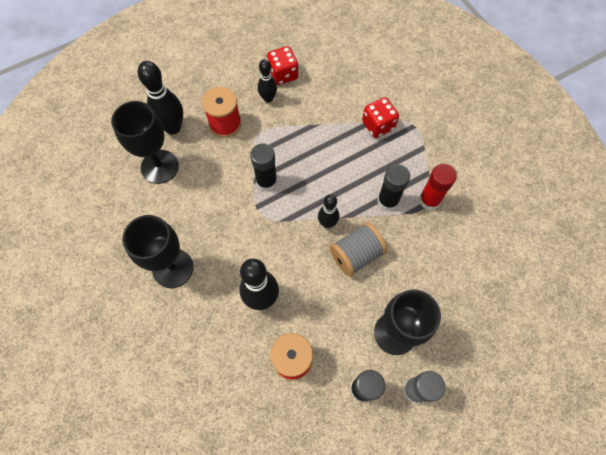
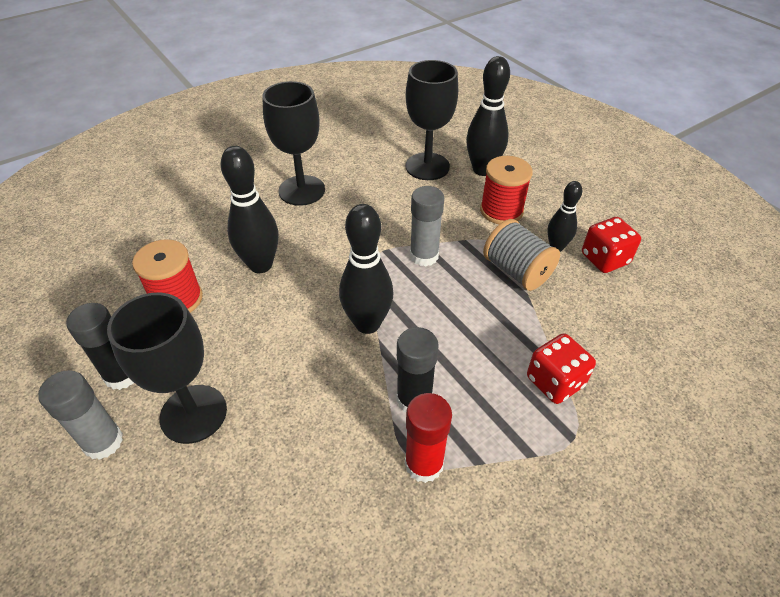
camera: 85 degrees right, 20 degrees down
(266, 181) = (424, 256): black glue stick -> grey glue stick
(327, 223) = (367, 324): black bowling pin -> black bowling pin, size x1.66
(356, 255) = (319, 360): grey spool -> grey spool (516, 271)

